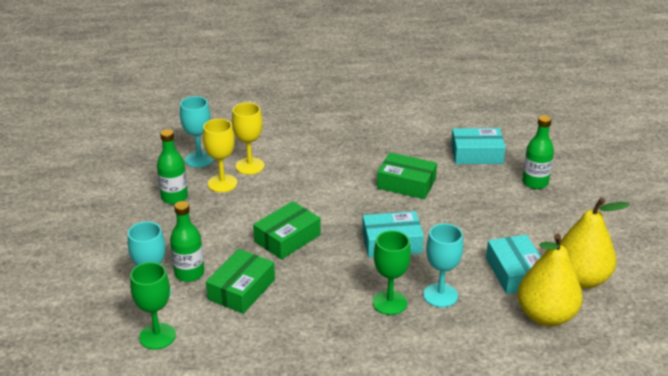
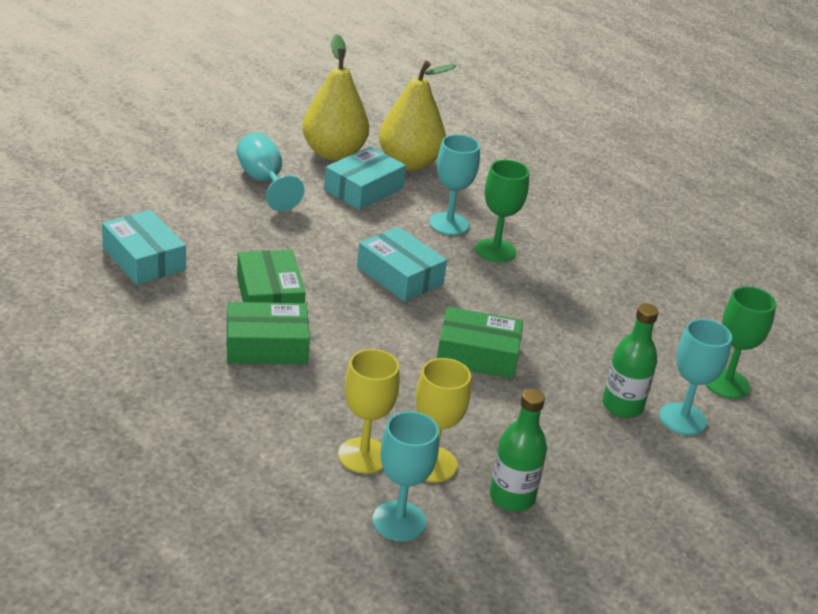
camera: 130 degrees left, 0 degrees up
(241, 289) = (596, 354): green box -> green box (266, 346)
(535, 182) = (176, 205): green bottle -> none
(549, 228) = (264, 181): none -> turquoise goblet

